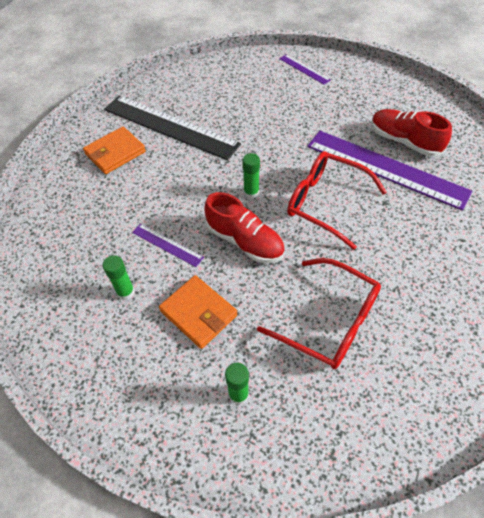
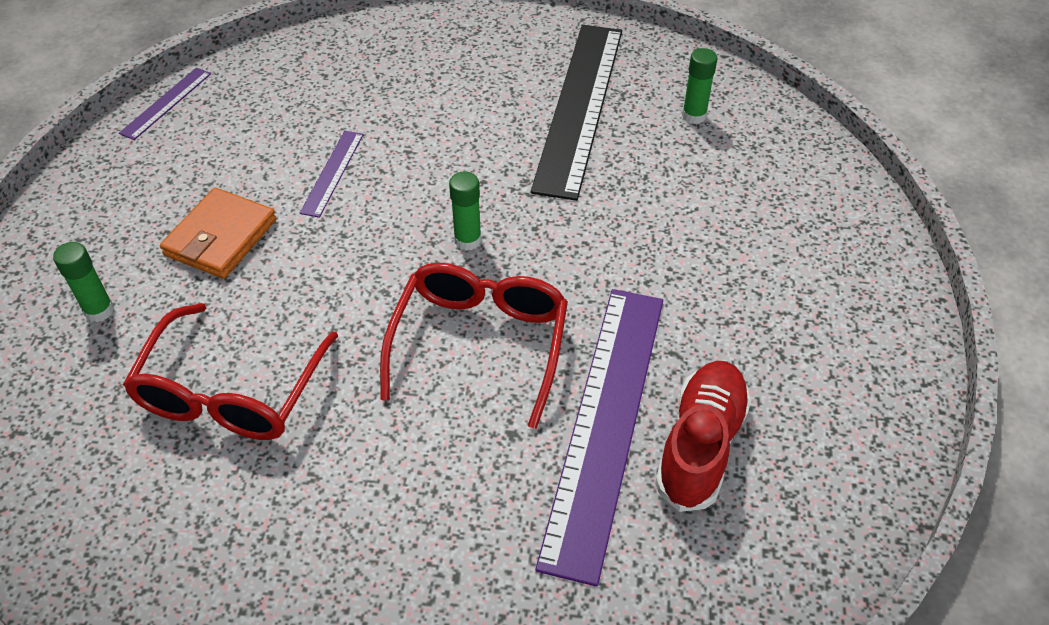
camera: 70 degrees right, 5 degrees down
(115, 153) = (494, 67): orange wallet -> none
(126, 292) = (241, 156): green glue stick -> green glue stick (694, 116)
(245, 241) = (362, 256): red shoe -> none
(304, 69) = (842, 243): purple ruler -> purple ruler (166, 103)

